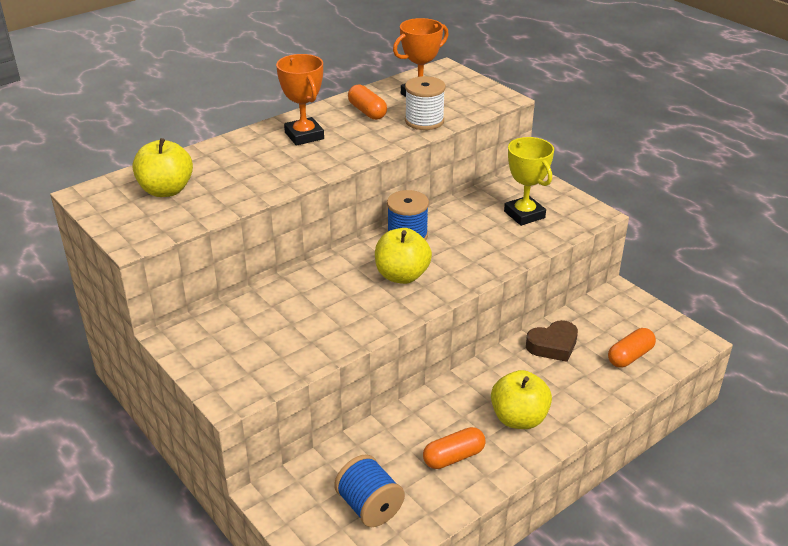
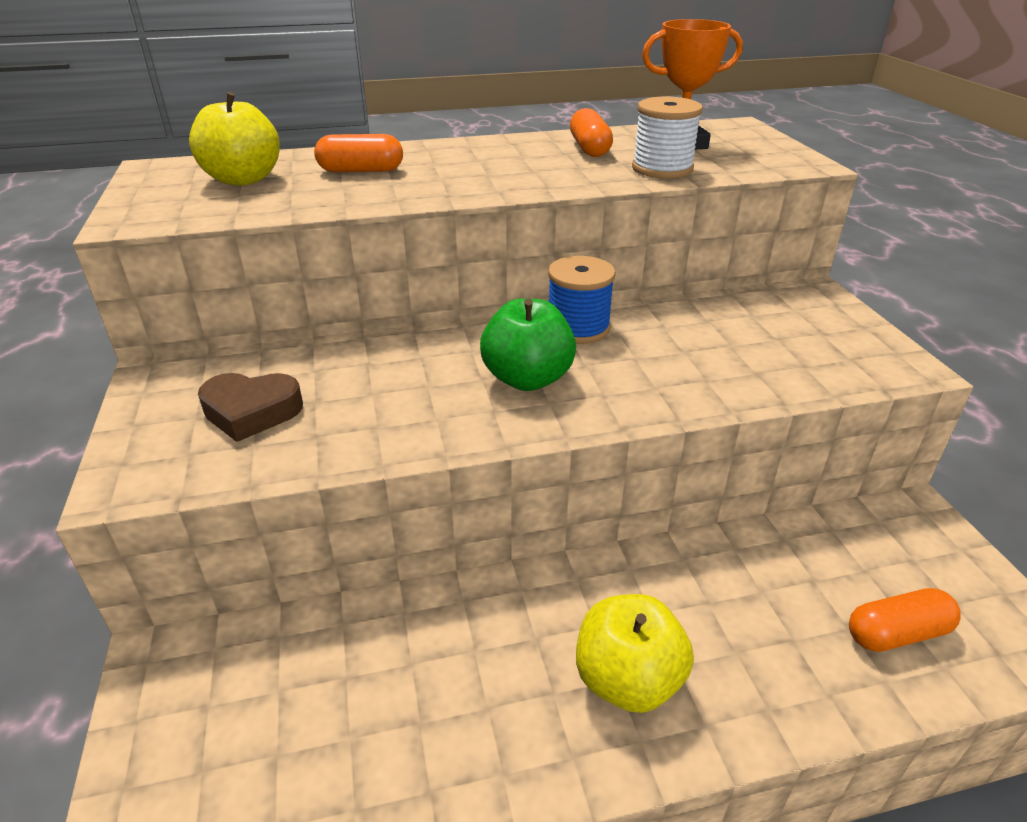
camera: 25 degrees right, 0 degrees up
(304, 136) = (479, 158): orange trophy -> none
(369, 507) = (273, 749): blue spool -> none
(402, 276) = (527, 379): yellow apple -> green apple
(454, 457) = (472, 710): orange capsule -> orange capsule (361, 171)
(524, 214) = (781, 341): yellow trophy -> none
(553, 345) = (757, 565): brown heart -> brown heart (251, 412)

